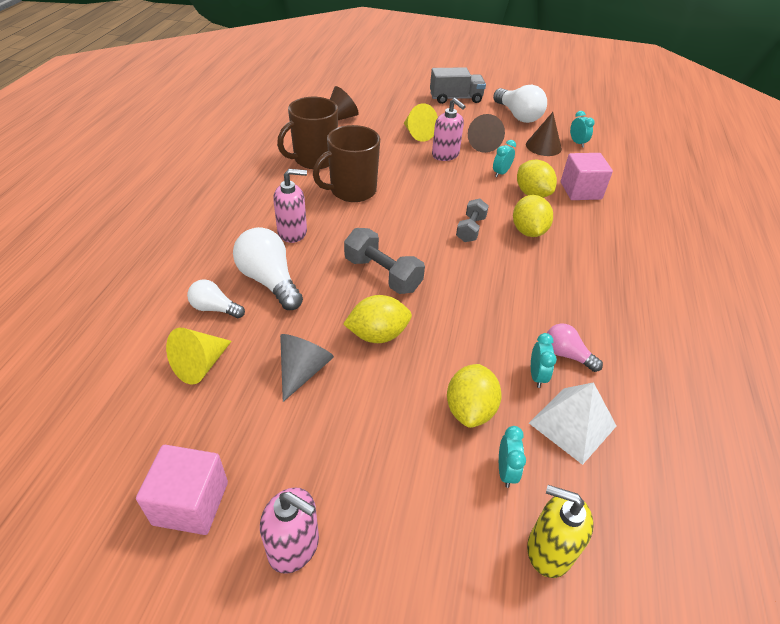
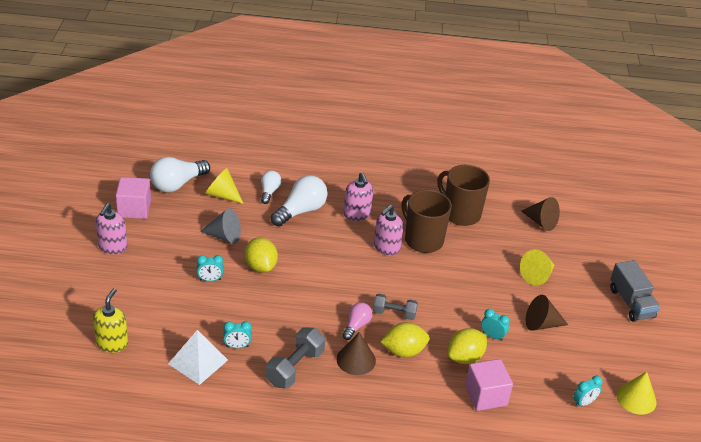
camera: 80 degrees right, 5 degrees down
(382, 274) = (322, 265): grey dumbbell -> grey dumbbell (294, 368)
(445, 155) = (507, 296): pink soap dispenser -> pink soap dispenser (386, 247)
(470, 409) = (204, 312): yellow lemon -> none
(505, 471) = (160, 327): turquoise clock -> turquoise clock (210, 279)
(518, 116) = (620, 354): white light bulb -> white light bulb (177, 184)
(543, 146) = (561, 372): brown cone -> brown cone (356, 360)
(566, 119) = (636, 398): none -> yellow cone
(566, 355) = (260, 364): pink light bulb -> pink light bulb (356, 326)

